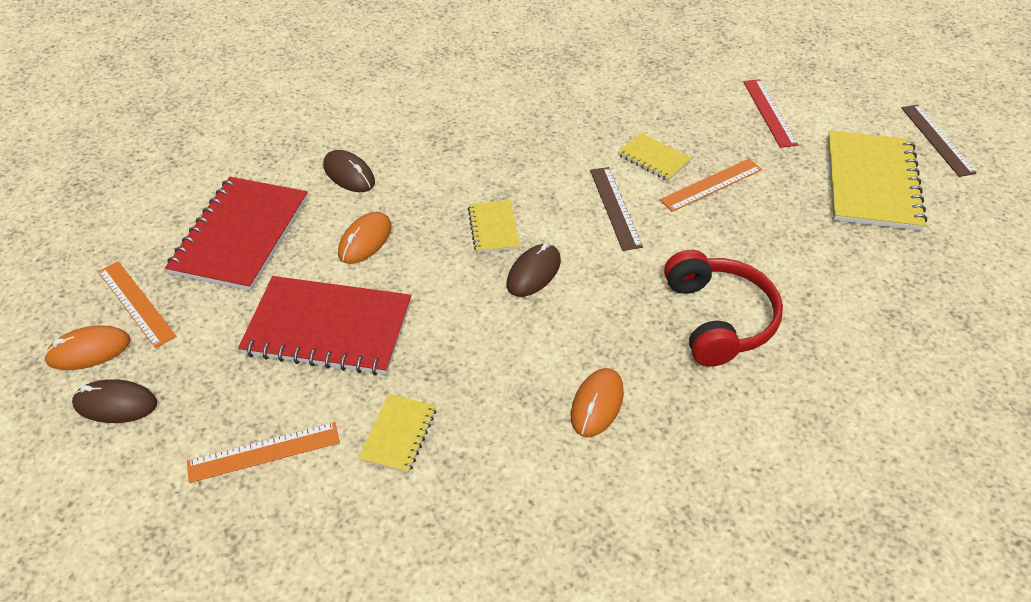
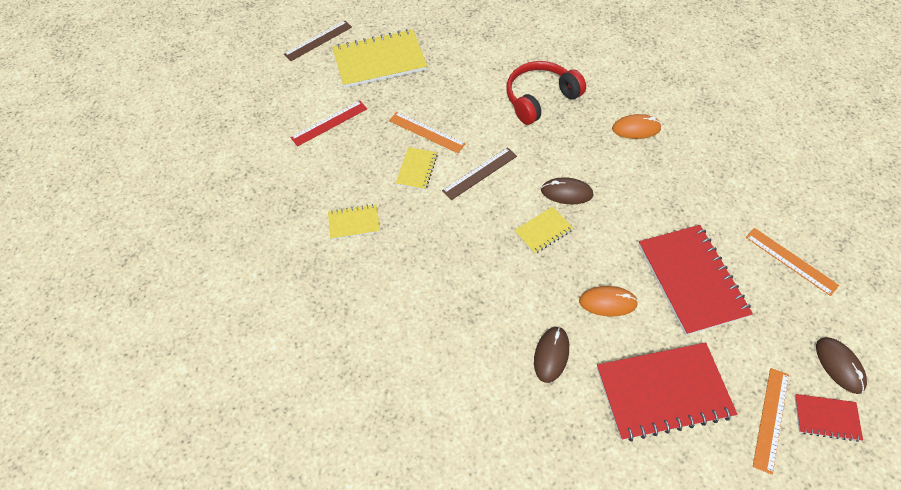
camera: 115 degrees left, 10 degrees up
(89, 351) = (826, 418): orange mouse -> red notebook
(399, 434) = (725, 204): yellow notebook -> yellow notebook (354, 223)

